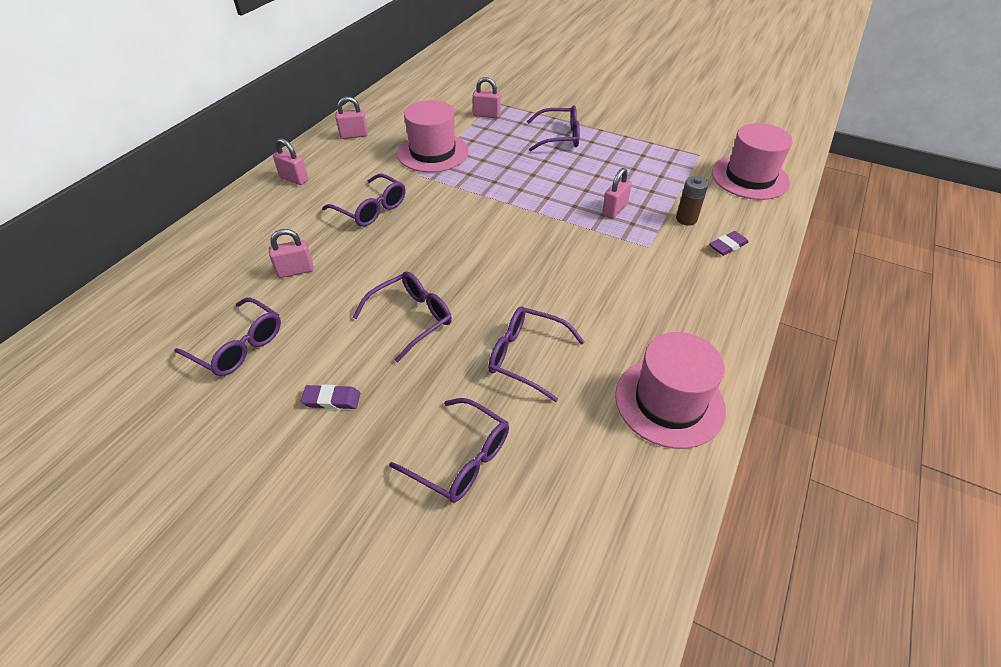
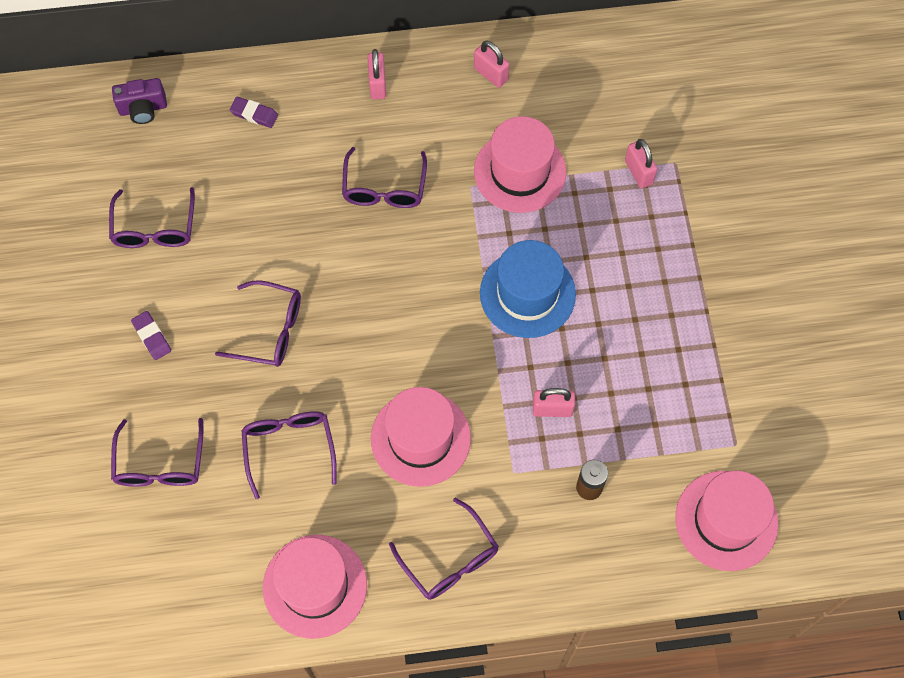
camera: 55 degrees right, 20 degrees up
(131, 301) = (143, 109): none -> purple camera
(295, 271) = (259, 196): pink padlock -> none
(520, 184) = (527, 293): none -> blue hat
(560, 137) = (654, 276): purple glasses -> purple glasses (450, 559)
(583, 278) = (420, 438): none -> pink hat
(728, 246) = (570, 548): purple eraser -> purple eraser (254, 114)

